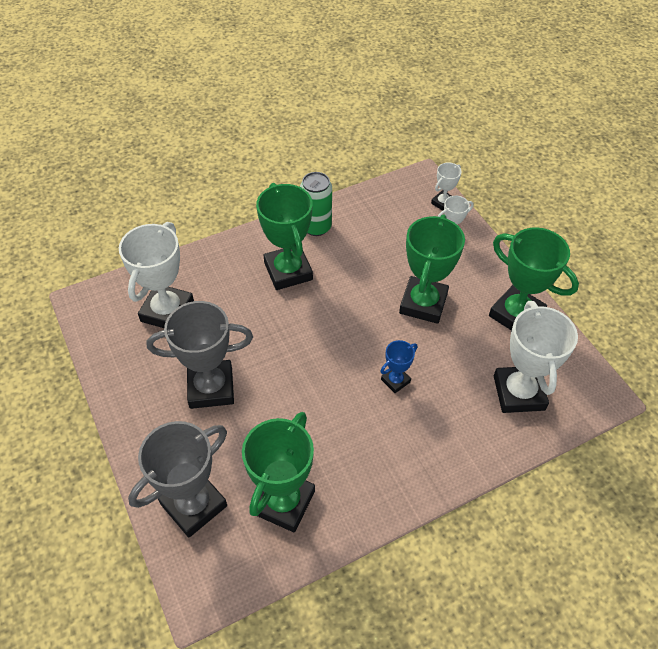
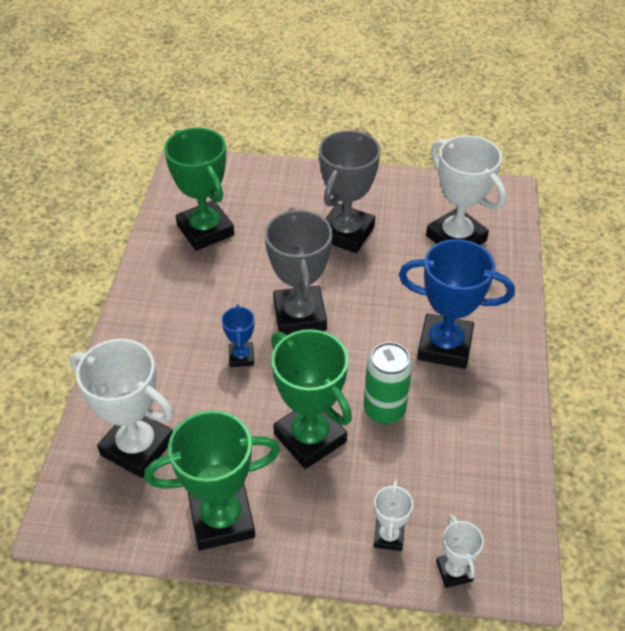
camera: 125 degrees right, 5 degrees down
(193, 505) = (251, 185): grey trophy -> grey trophy (299, 316)
(288, 271) = (444, 346): green trophy -> blue trophy
(316, 227) = (497, 404): green can -> green can (384, 410)

